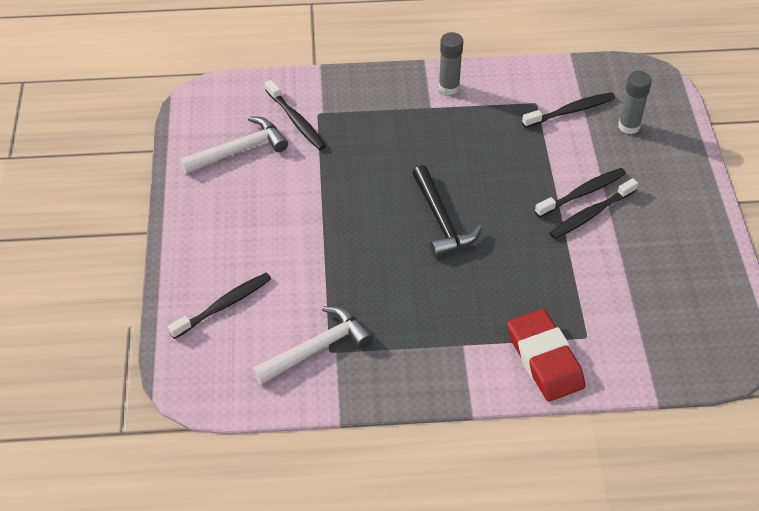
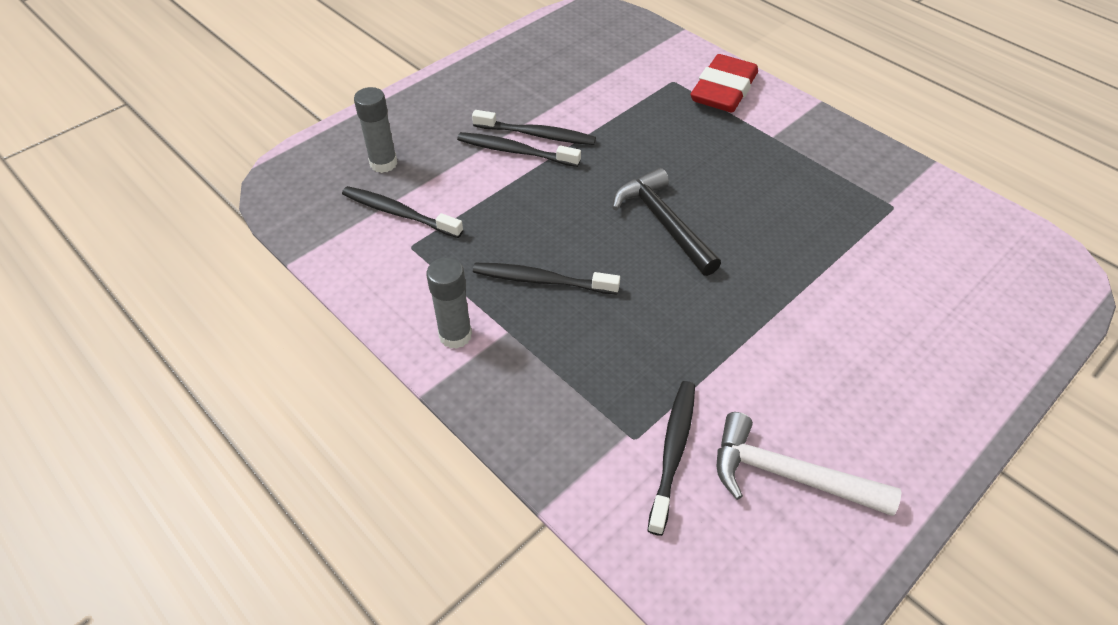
camera: 130 degrees left, 0 degrees up
(224, 305) = (969, 313): black toothbrush -> black toothbrush (541, 280)
(317, 348) = (905, 216): white hammer -> none
(441, 220) = (663, 223): black hammer -> black hammer turned 60 degrees counterclockwise

